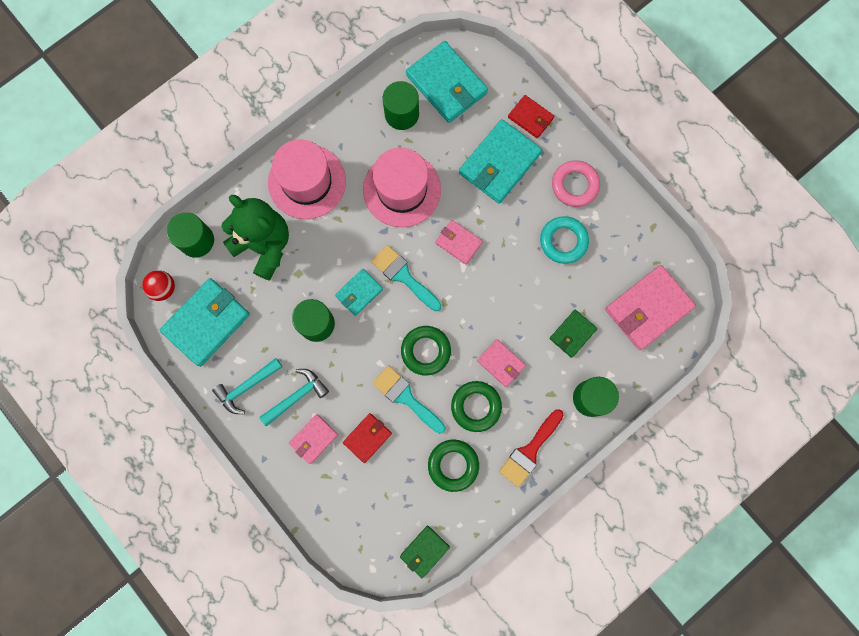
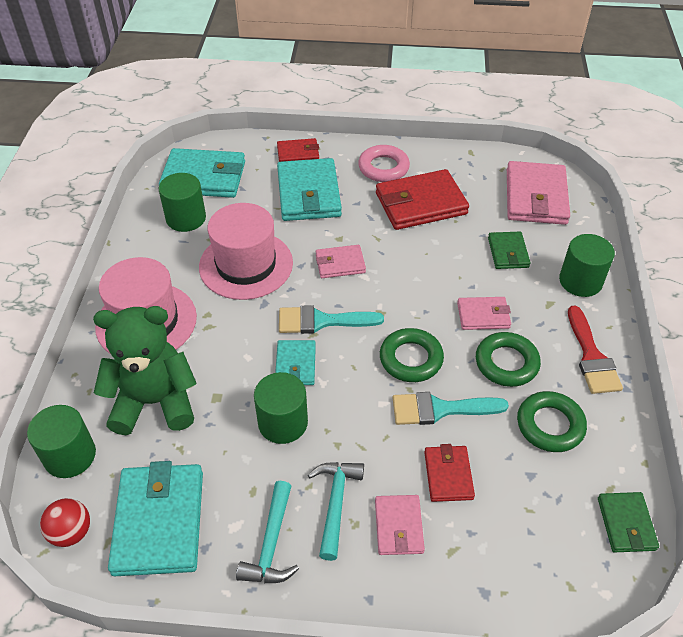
camera: 45 degrees left, 30 degrees down
(563, 241) = (421, 204): turquoise ring -> red wallet

